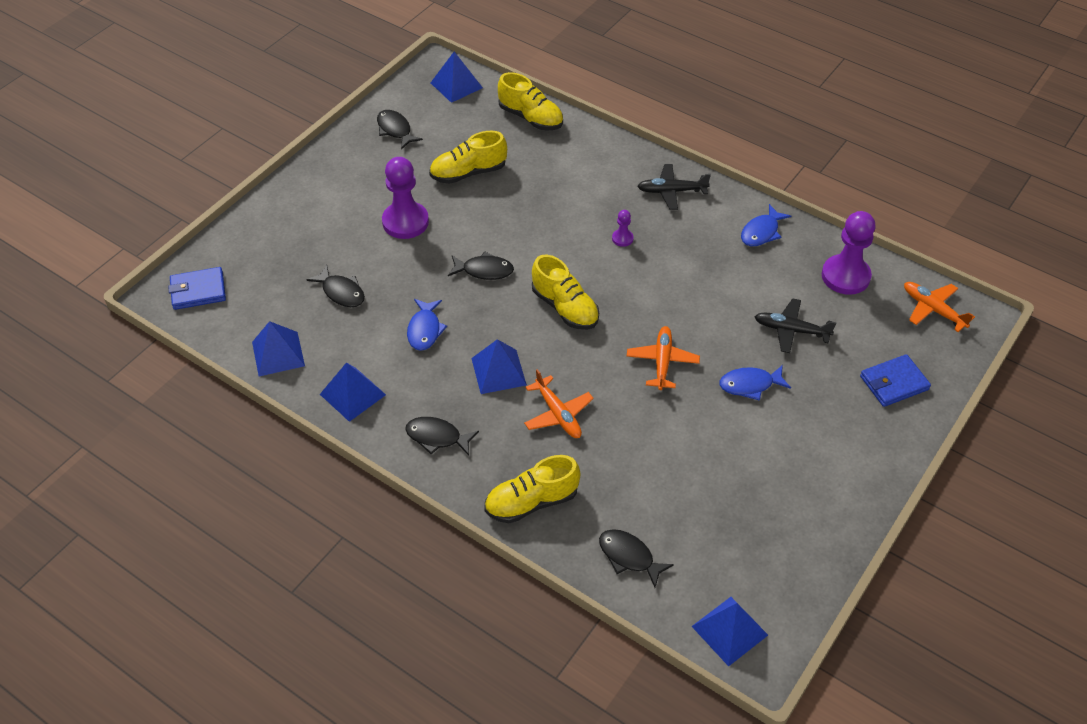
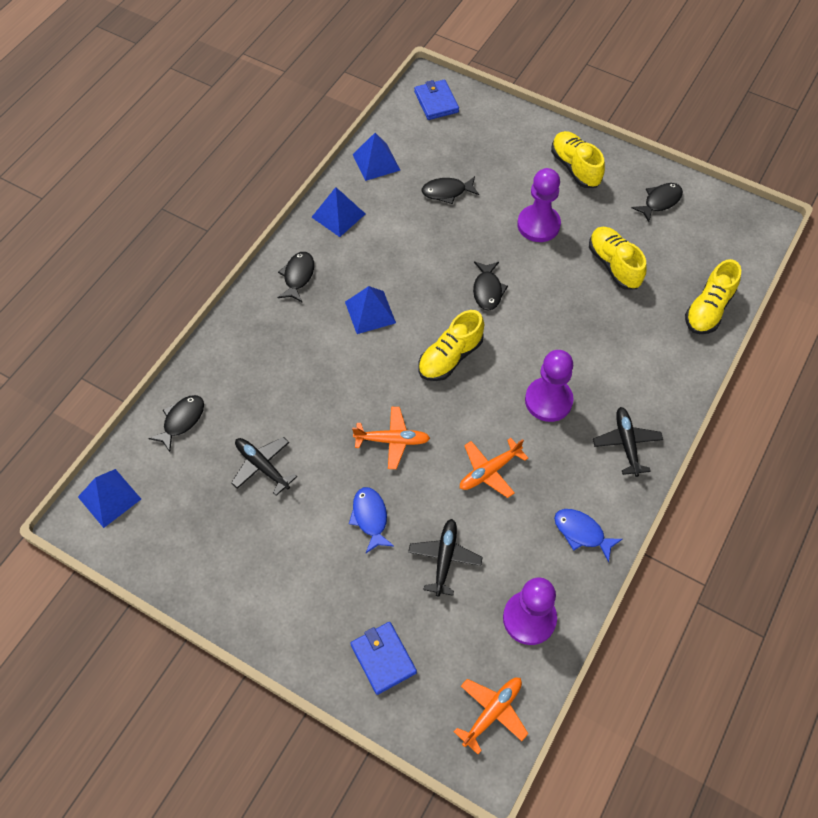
camera: 85 degrees right, 10 degrees up
(341, 292) = (447, 192): black fish -> black fish turned 45 degrees clockwise
(425, 330) = (411, 254): blue fish -> none
(456, 85) = (740, 242): blue pyramid -> none
(531, 502) = (235, 347): yellow shoe -> yellow shoe (575, 167)
(558, 414) = (326, 360): orange plane -> orange plane (489, 471)
(622, 238) = (548, 400): purple pawn -> purple pawn, size x2.19
(690, 476) = (262, 466): none -> black plane

